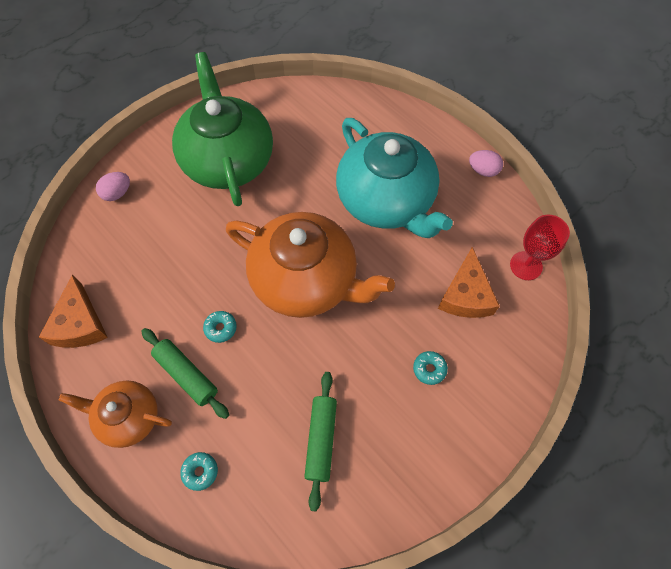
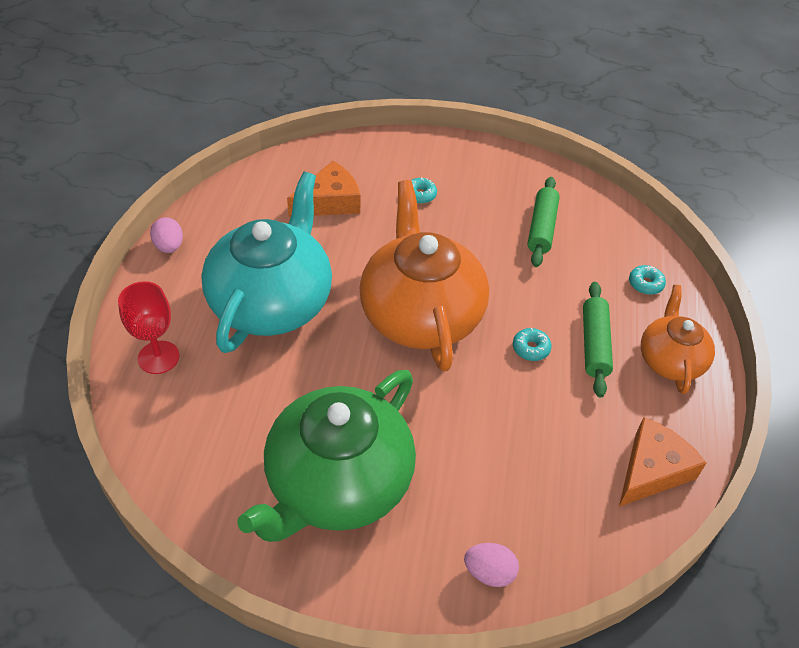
camera: 130 degrees left, 15 degrees down
(128, 417) = (670, 360): orange teapot -> orange teapot turned 150 degrees counterclockwise
(321, 440) = (541, 228): green rolling pin -> green rolling pin turned 45 degrees counterclockwise
(526, 265) = (264, 177): red goblet -> red goblet (158, 357)

